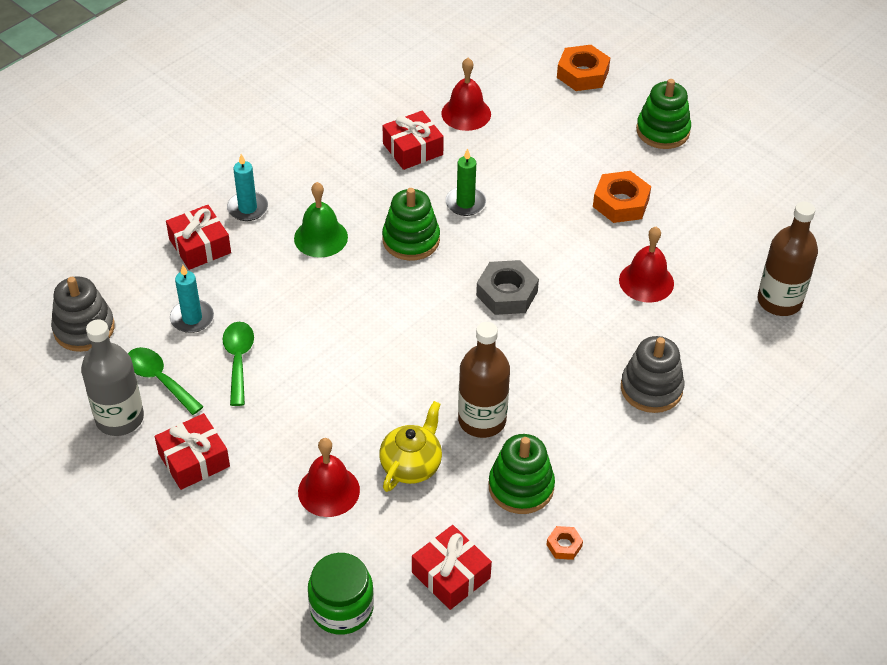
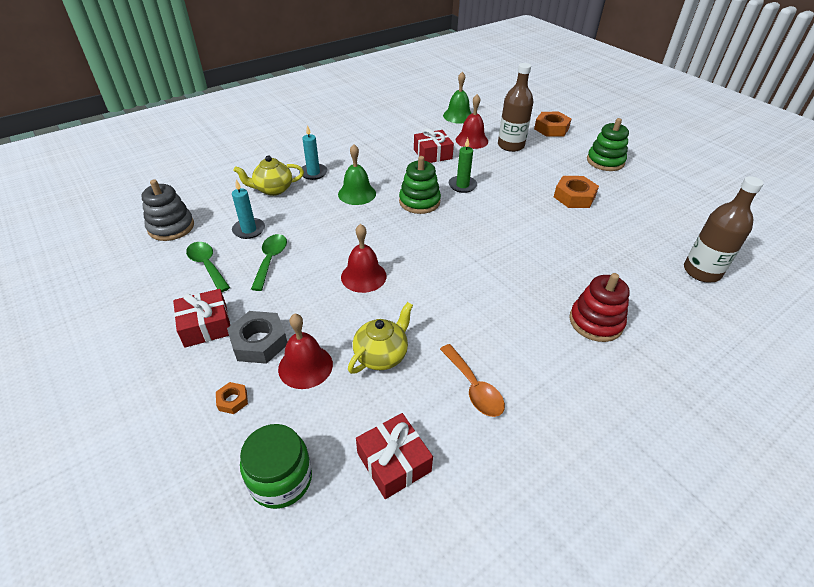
camera: 10 degrees right, 5 degrees down
(119, 418) = (165, 288): grey bottle -> none
(200, 246) = (273, 189): red gift -> yellow teapot
(437, 64) = (458, 116): none -> green bell
(482, 420) = (449, 327): brown bottle -> brown bottle (511, 145)
(506, 293) = (483, 241): grey nut -> grey nut (259, 342)
(521, 487) = (474, 388): green stacking toy -> orange spoon
(564, 545) = (508, 449): orange nut -> orange nut (233, 400)
(646, 281) = (592, 246): red bell -> red bell (363, 276)
(651, 388) = (595, 322): grey stacking toy -> red stacking toy

